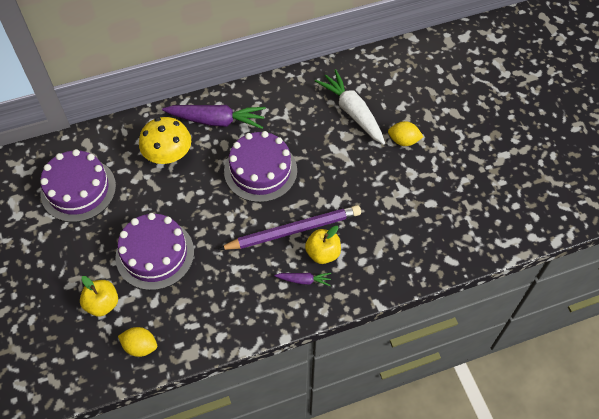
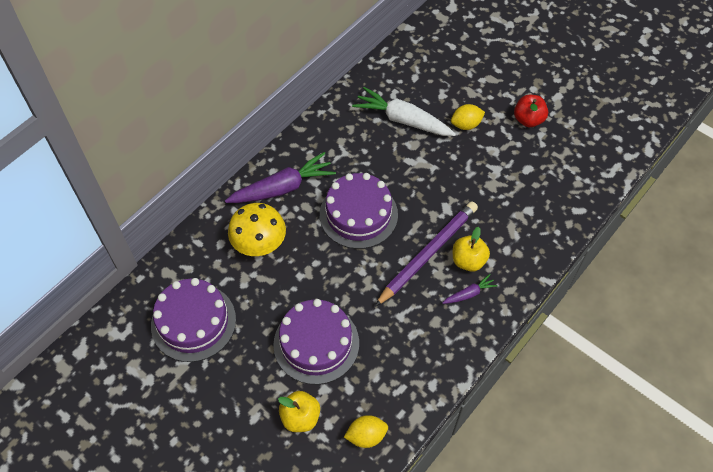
camera: 30 degrees left, 0 degrees up
(462, 162) = (528, 120): none -> red apple

